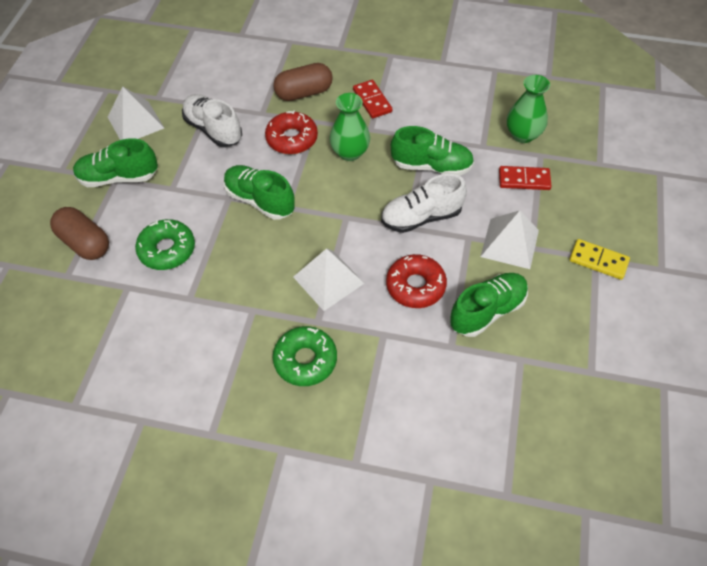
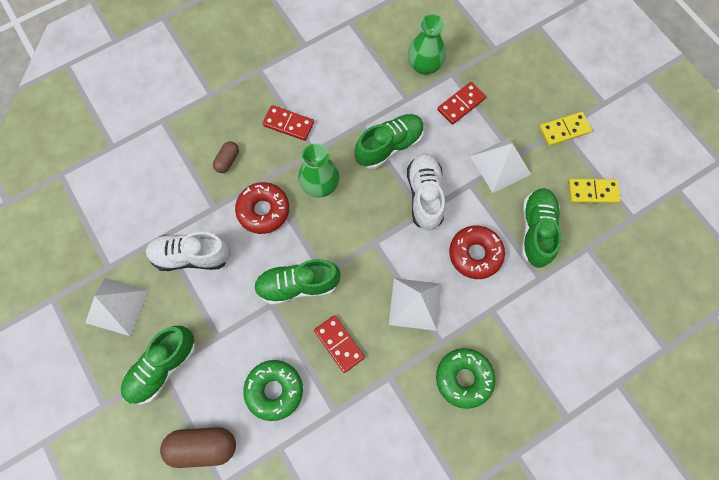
camera: 45 degrees left, 15 degrees up
(243, 259) = (339, 344): none -> red domino
(304, 93) = (227, 160): brown capsule -> brown capsule, size x0.55
(421, 217) = (425, 196): white shoe -> white shoe turned 150 degrees clockwise
(573, 323) = (592, 192): none -> yellow domino

